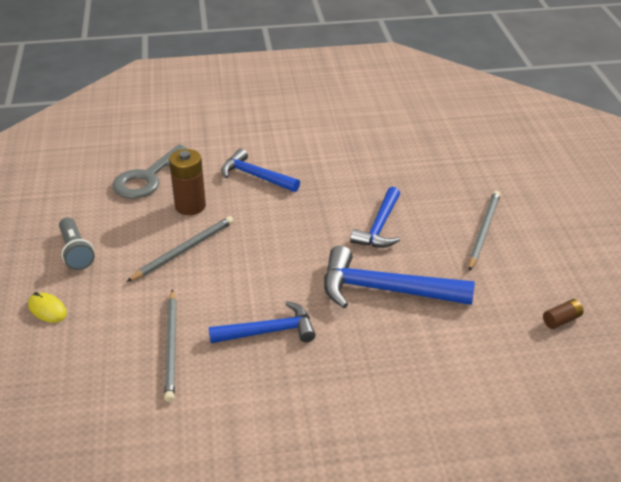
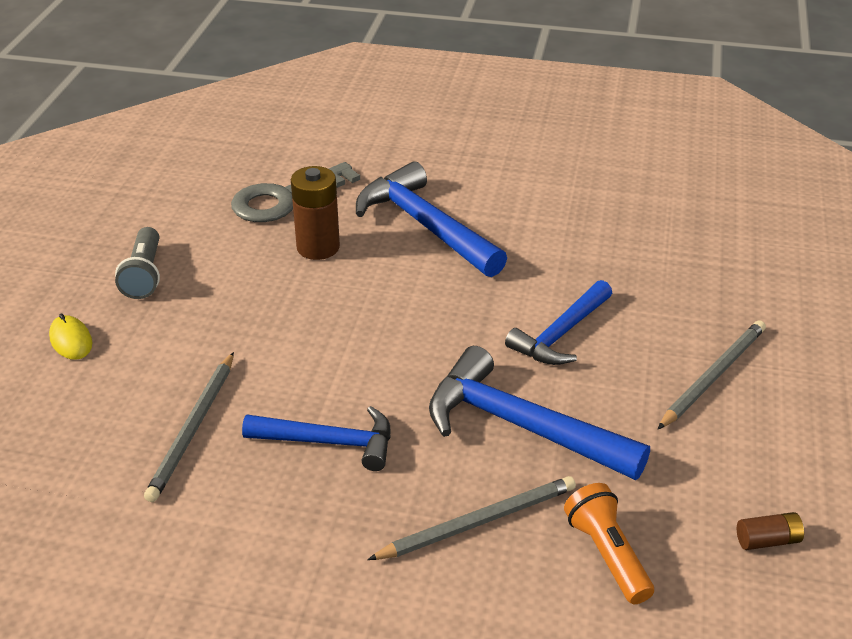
camera: 20 degrees right, 0 degrees up
(184, 250) = (278, 304): grey pencil -> grey pencil (478, 522)
(255, 176) = (425, 226): blue hammer -> blue hammer, size x1.53
(476, 354) = (607, 555): none -> orange flashlight

